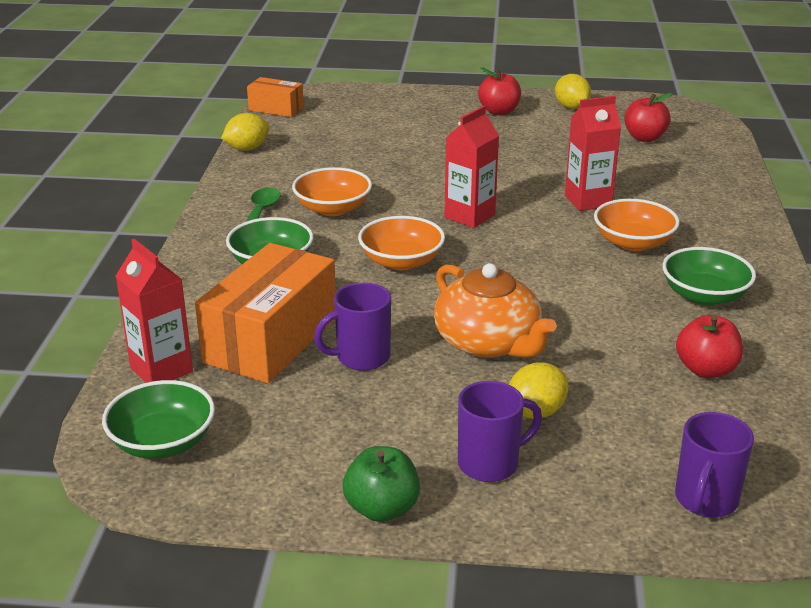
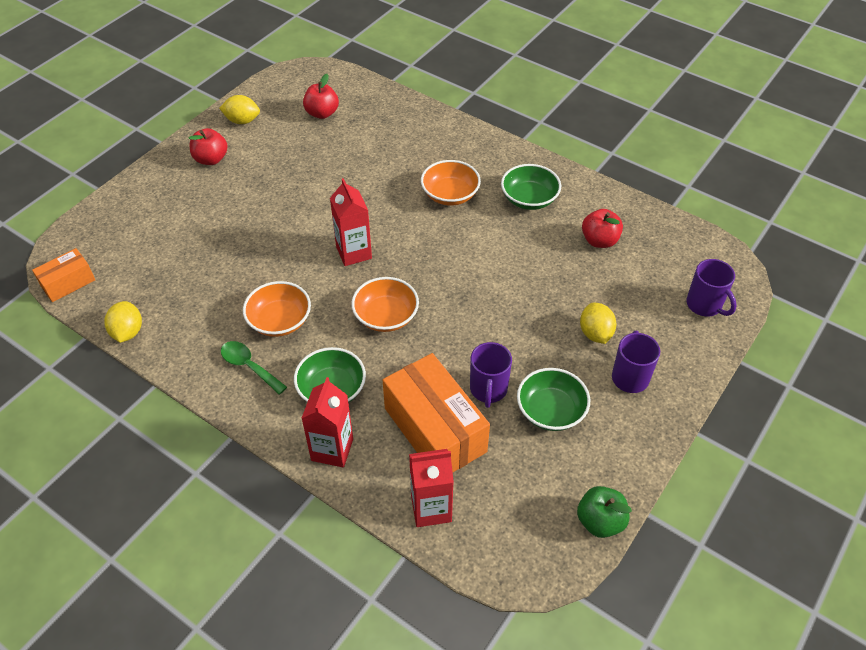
camera: 60 degrees left, 20 degrees up
(163, 442) = (518, 536): green bowl -> green bowl (551, 411)
(382, 509) = (643, 445): green apple -> green apple (600, 521)
(488, 342) = (513, 319): orange teapot -> none
(588, 201) = (382, 186): red carton -> red carton (332, 449)

